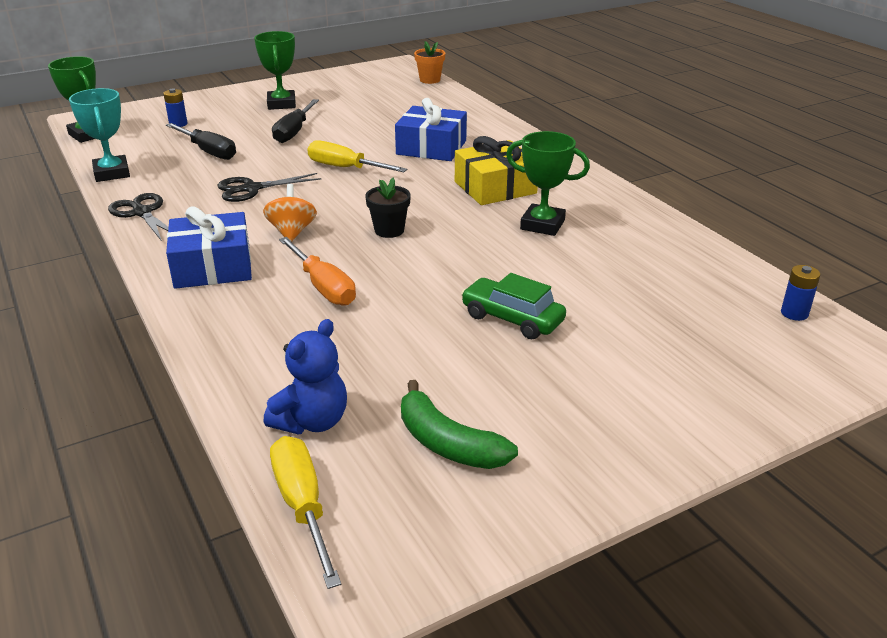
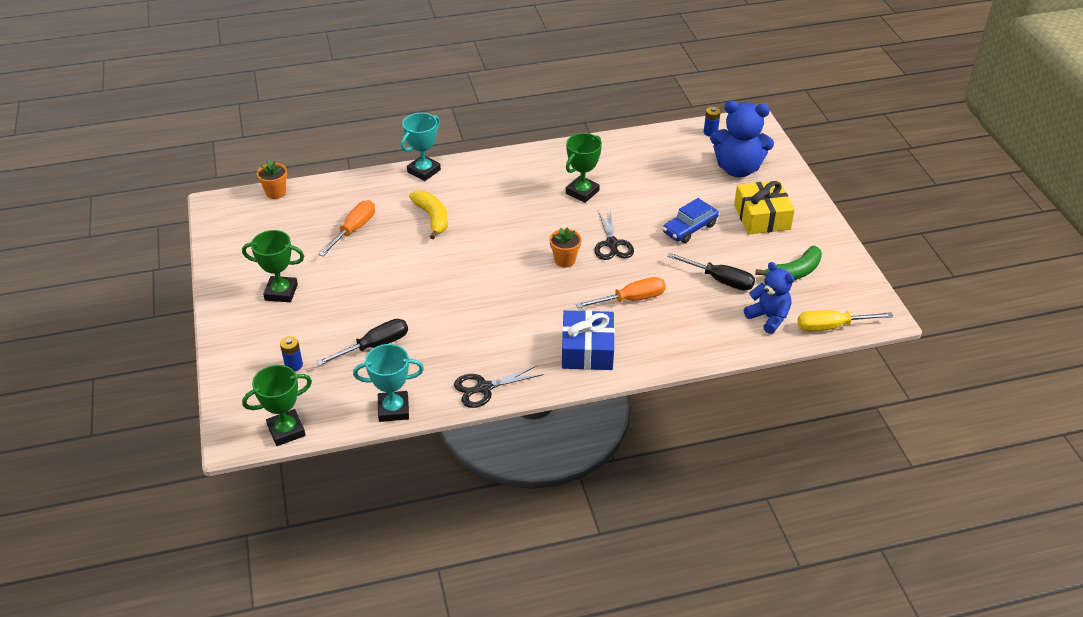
camera: 75 degrees left, 10 degrees up
(251, 189) = (466, 324): black scissors -> black scissors (612, 244)
(292, 232) = (549, 307): orange spinning top -> none
(294, 132) = (357, 290): black screwdriver -> black screwdriver (719, 280)
(345, 168) = (450, 268): yellow screwdriver -> none
(389, 230) = (565, 260): black flower pot -> orange flower pot
(390, 117) = (353, 230): none -> orange screwdriver
(431, 147) = (432, 218): blue gift -> yellow banana
(495, 187) = (518, 200): yellow gift -> yellow gift (762, 217)
(512, 319) = (689, 229): green car -> blue car
(514, 132) = (424, 171): none -> turquoise trophy
(714, 351) = (737, 169): none -> blue teddy bear

